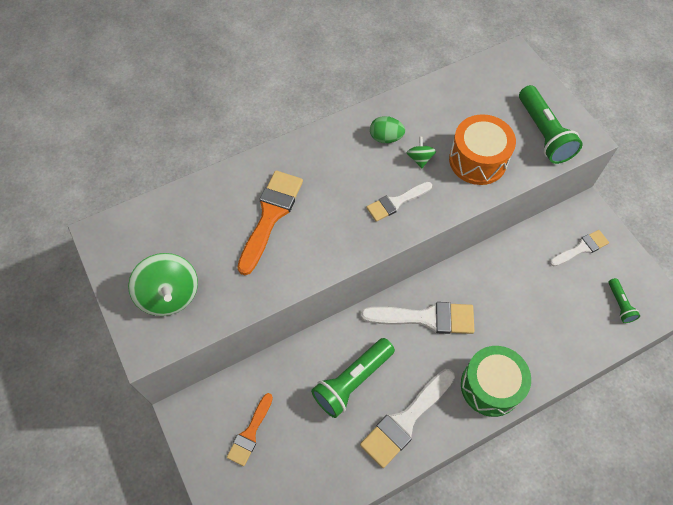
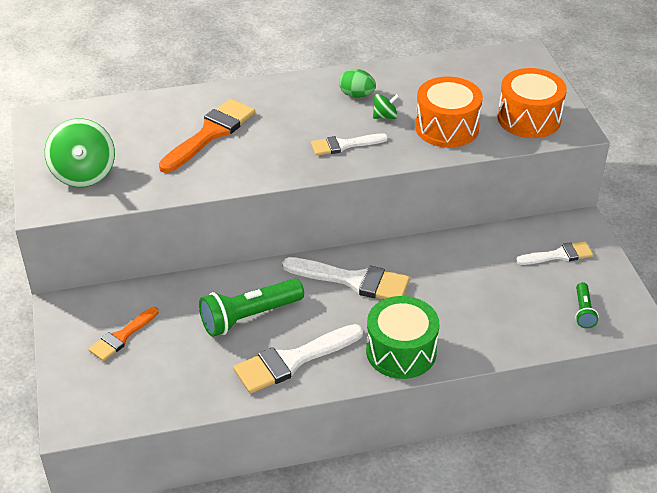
camera: 15 degrees right, 20 degrees down
(420, 159) = (385, 116): green spinning top -> green spinning top turned 60 degrees clockwise
(543, 133) = (529, 118): green flashlight -> orange drum

